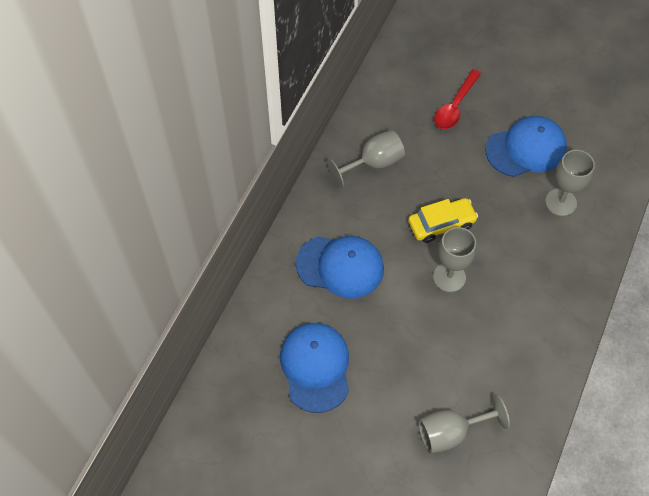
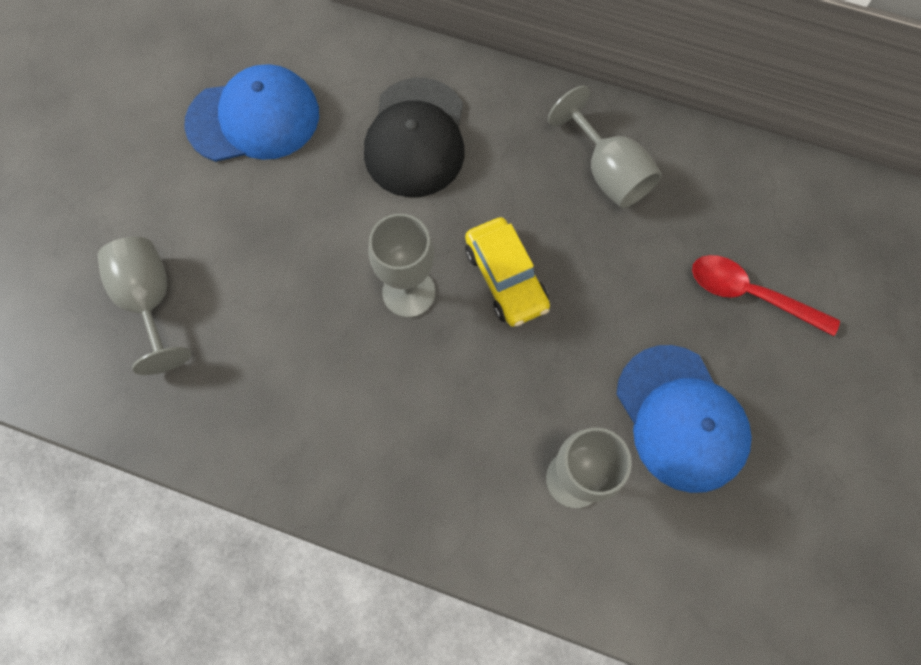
camera: 85 degrees right, 10 degrees up
(340, 266) = (416, 138): blue cap -> black cap

